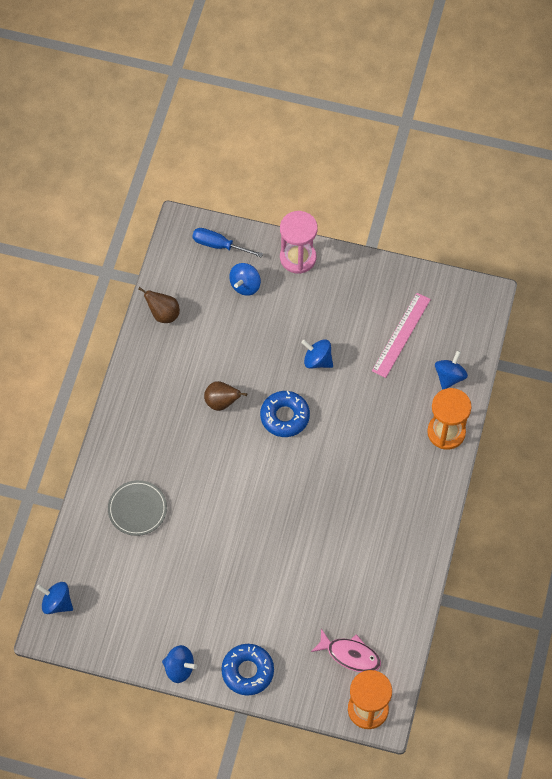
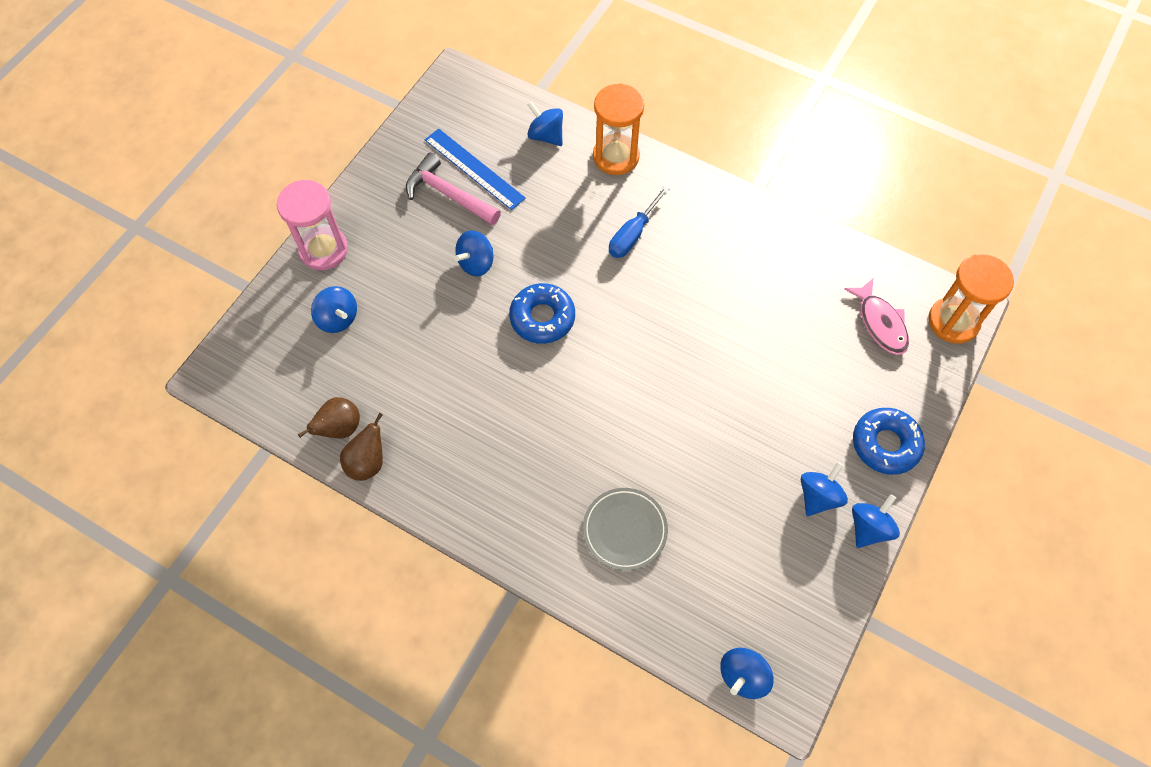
camera: 75 degrees left, 0 degrees up
(194, 631) = (818, 496): none -> blue spinning top
(219, 245) = (265, 335): blue screwdriver -> blue screwdriver (633, 234)
(221, 402) = (498, 386): brown pear -> brown pear (368, 462)
(350, 655) = (880, 323): pink fish -> pink fish turned 120 degrees clockwise
(371, 324) = (449, 195): none -> pink hammer
(401, 335) = (474, 168): pink ruler -> blue ruler

